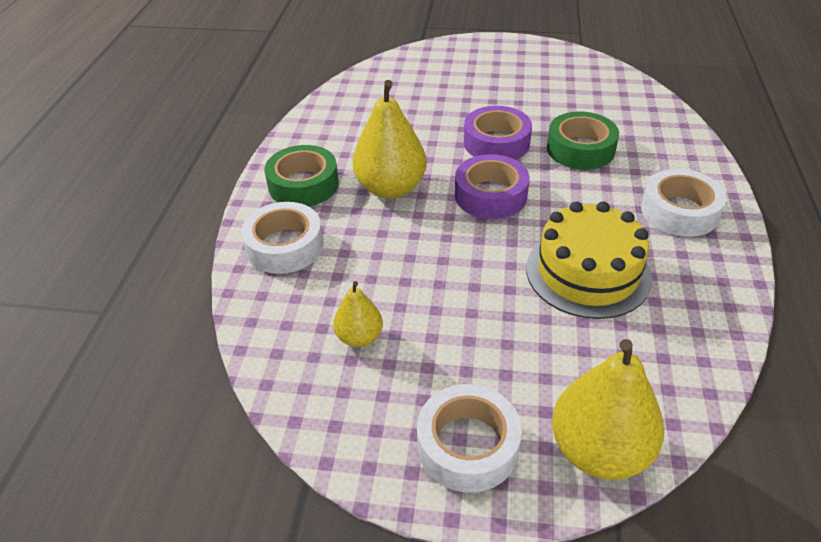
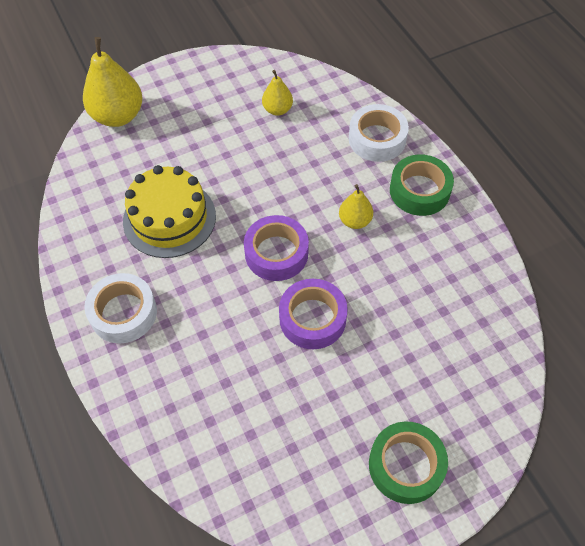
camera: 145 degrees right, 15 degrees up
(390, 188) = (355, 221): yellow pear -> yellow pear, size x0.54
(468, 445) = (182, 89): white tape -> none
(580, 149) = (235, 350): green tape -> green tape (406, 465)

